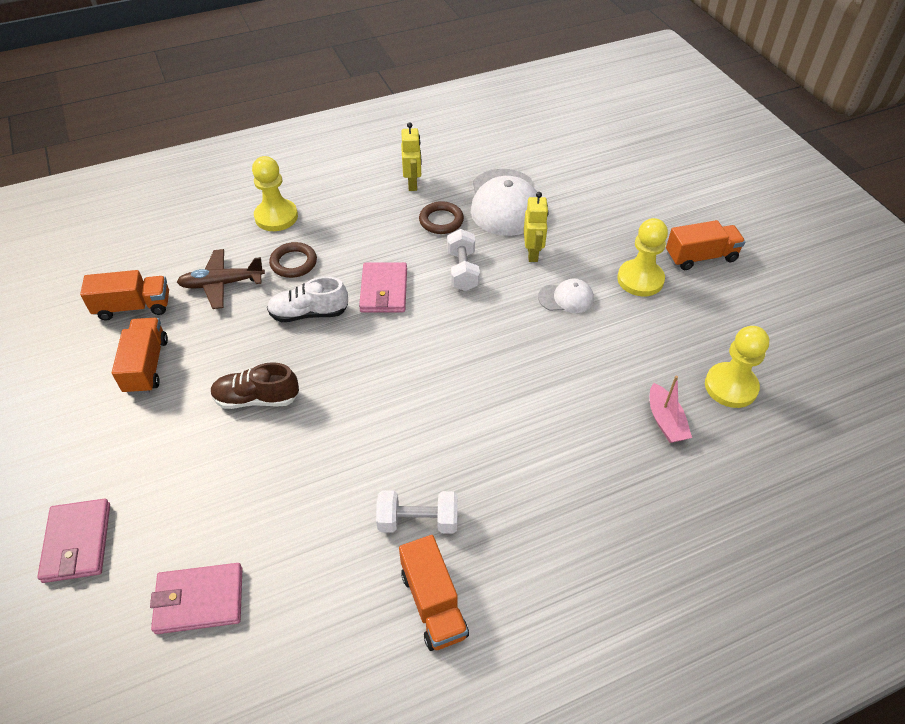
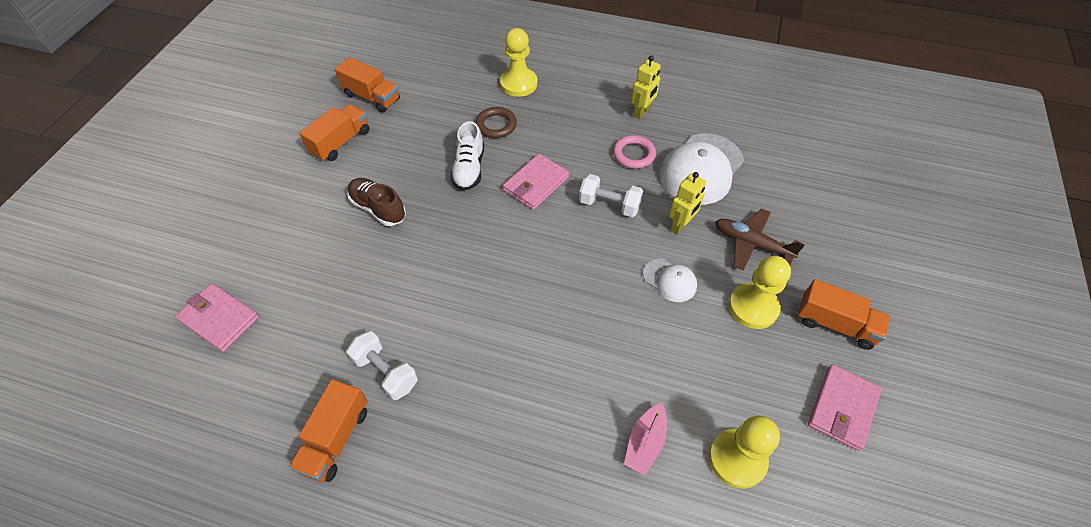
camera: 40 degrees right, 5 degrees up
(77, 542) = (200, 231): pink wallet -> pink wallet (842, 408)
(222, 284) = (437, 113): brown plane -> brown plane (751, 244)
(309, 313) = (469, 169): white shoe -> white shoe turned 120 degrees counterclockwise
(441, 221) = (633, 154): brown ring -> pink ring
(462, 271) = (609, 205): white dumbbell -> white dumbbell turned 75 degrees clockwise

